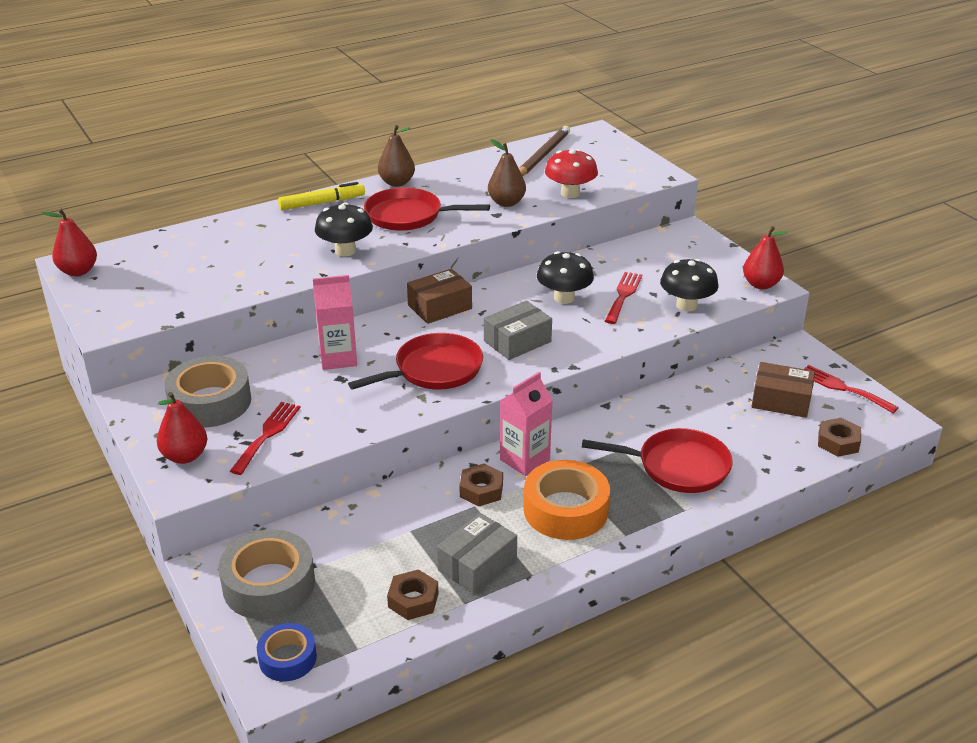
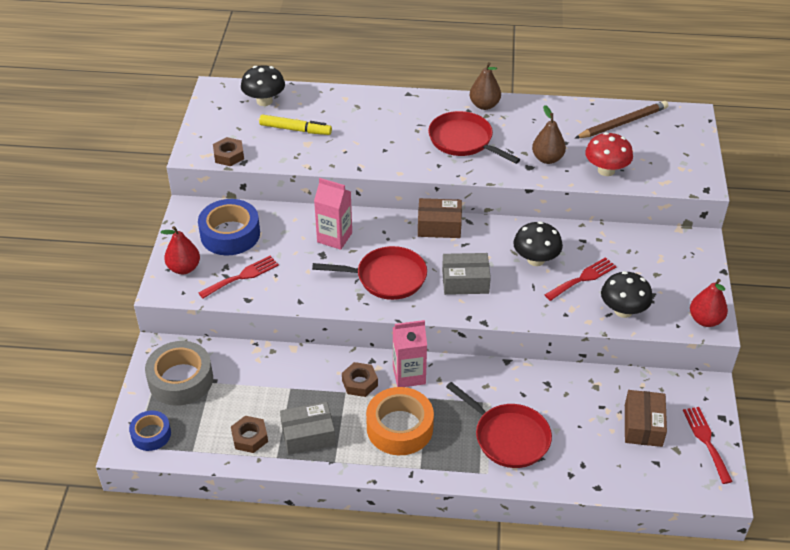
camera: 35 degrees right, 10 degrees up
(78, 271) = (214, 98): red pear -> none
(210, 402) = (230, 234): grey tape -> blue tape
(322, 203) = (415, 103): yellow marker -> yellow marker (295, 129)
(345, 251) = (391, 154): black mushroom -> black mushroom (264, 101)
(781, 400) = (643, 425): brown box -> brown box turned 45 degrees clockwise
(838, 442) = (650, 483): brown nut -> brown nut (229, 155)

